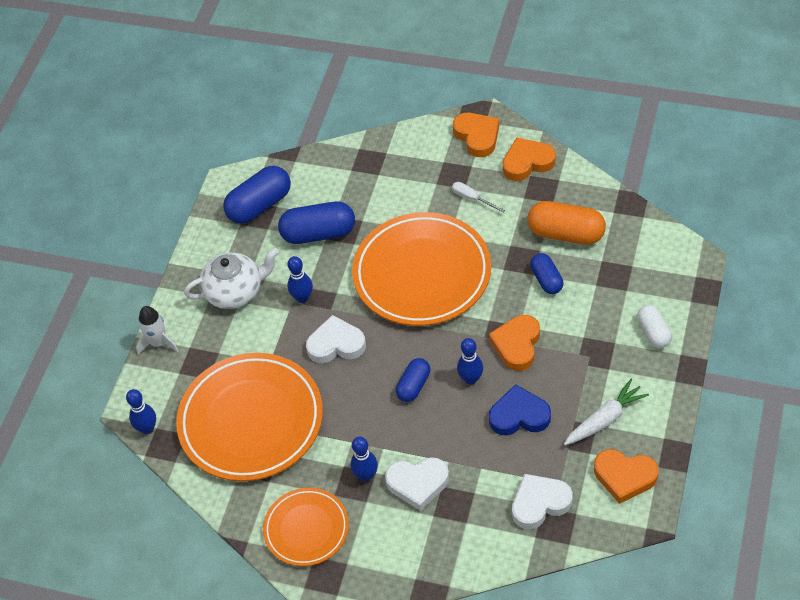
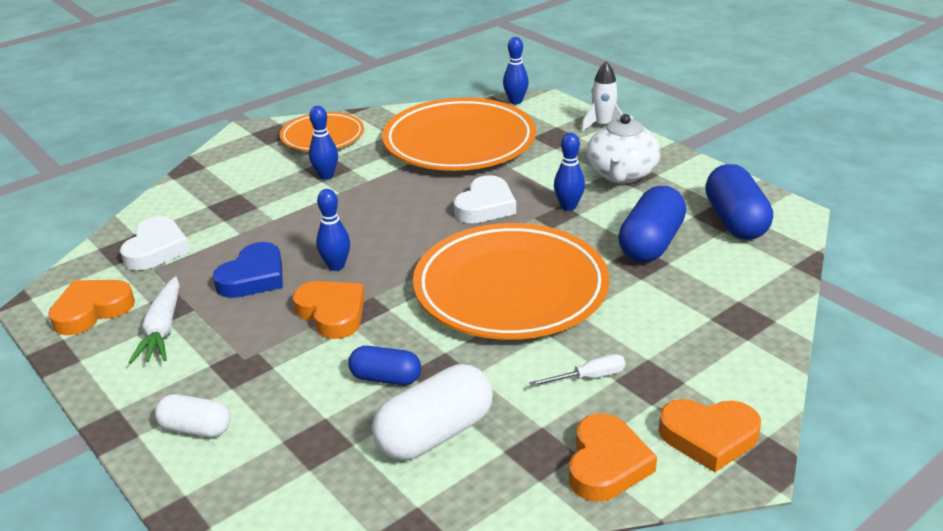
camera: 120 degrees right, 20 degrees down
(414, 386) = (377, 230): blue capsule -> none
(418, 483) = (278, 196): white heart -> none
(566, 234) = (435, 433): orange capsule -> white capsule

